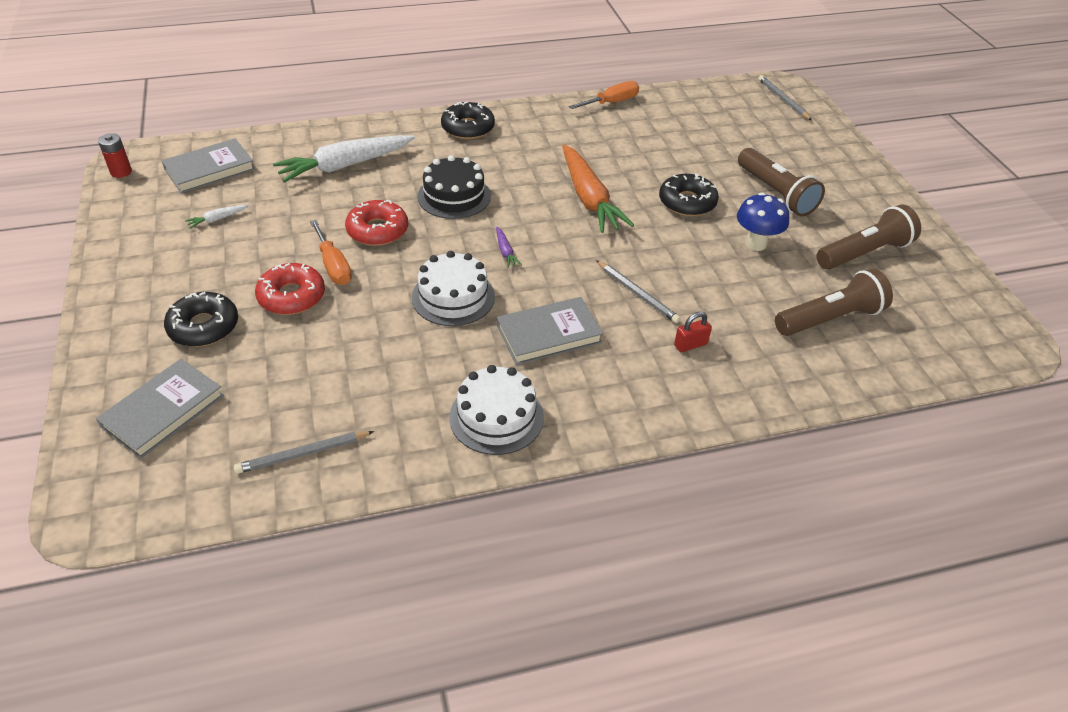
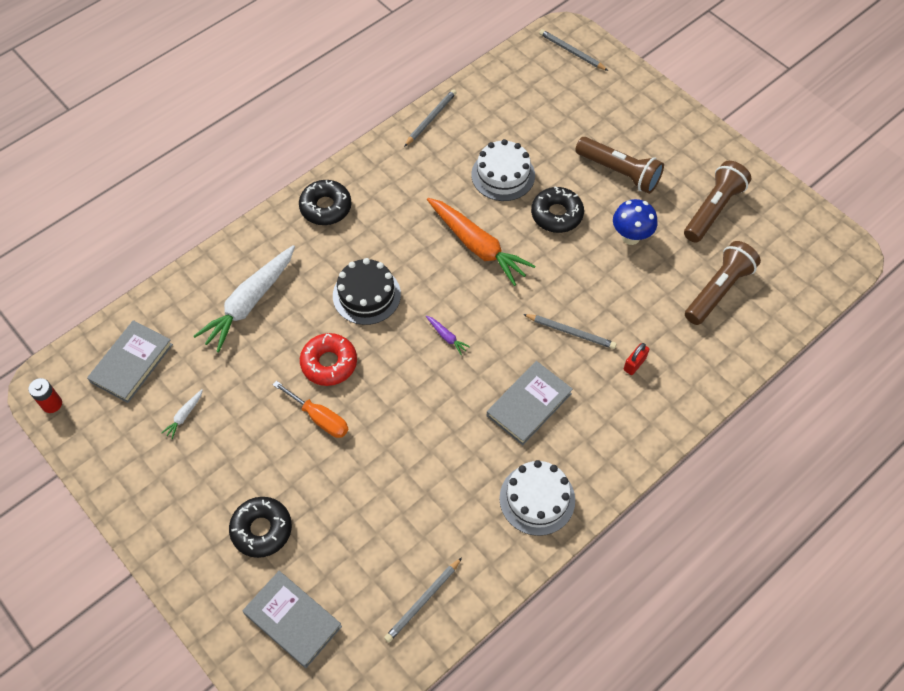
camera: 25 degrees left, 15 degrees up
(163, 411) = (293, 620): grey book -> grey book turned 60 degrees counterclockwise
(292, 296) = (309, 465): red donut -> none
(453, 297) = (435, 403): white cake -> white cake (503, 175)
(611, 102) = (430, 119): orange screwdriver -> grey pencil

